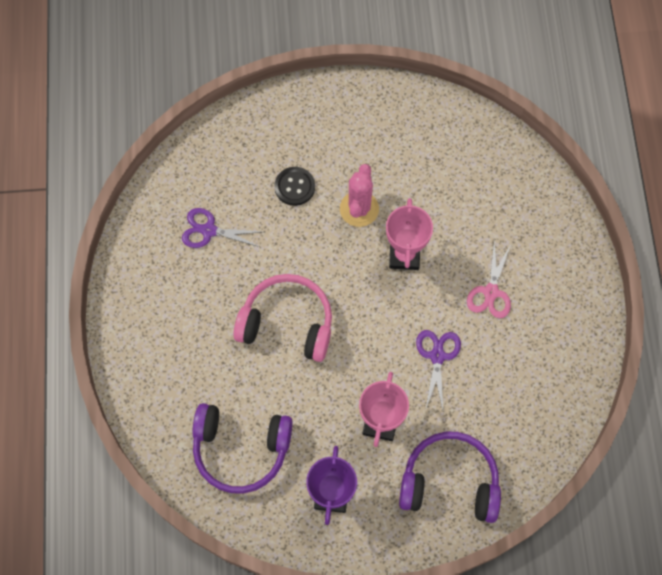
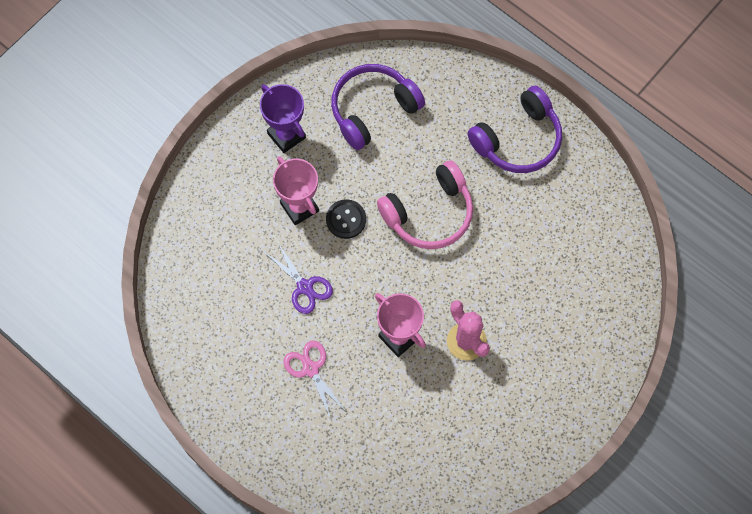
camera: 135 degrees right, 0 degrees up
(209, 230) = (552, 225): purple scissors -> none
(294, 187) = (529, 313): black button -> black button (346, 219)
(449, 482) = (217, 212): purple headphones -> purple headphones (518, 140)

